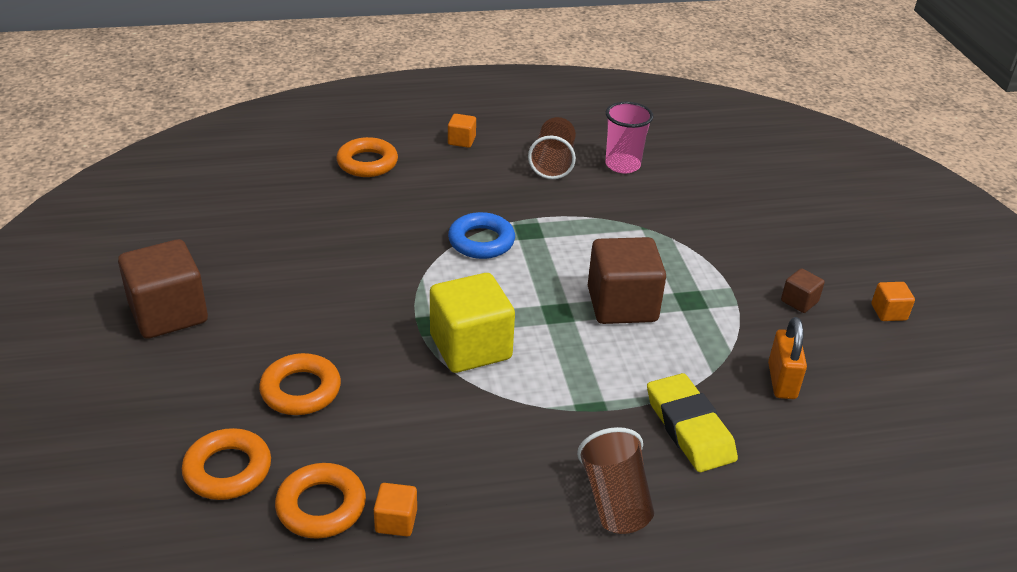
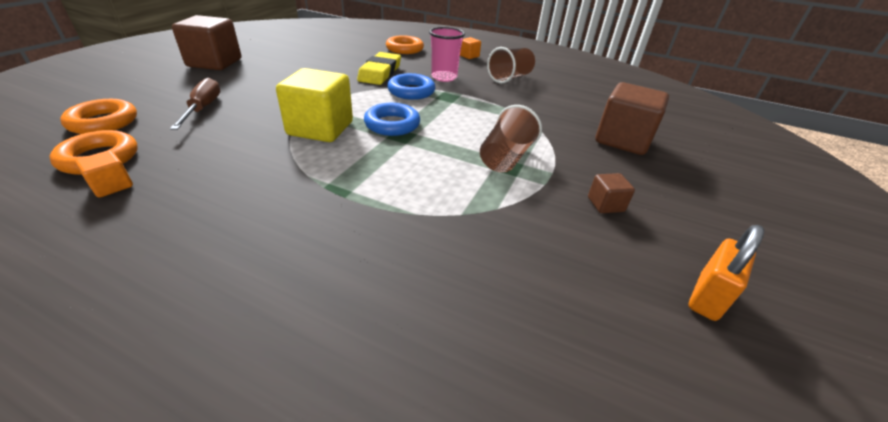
camera: 35 degrees right, 0 degrees up
(301, 390) = (203, 108): orange ring -> brown screwdriver
(530, 303) = (392, 124): none -> blue ring
(615, 500) = (248, 255): brown cup -> brown cup (505, 158)
(622, 165) = (556, 91): pink cup -> pink cup (444, 77)
(622, 305) = (451, 148): brown cube -> brown cube (622, 140)
(689, 428) = (385, 239): yellow eraser -> yellow eraser (380, 73)
(782, 381) = (515, 249): orange padlock -> orange padlock (707, 297)
(888, 312) = (697, 250): orange cube -> none

